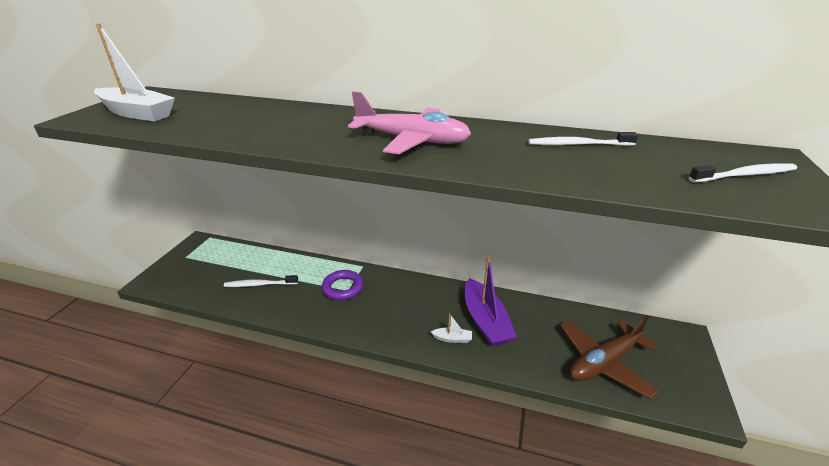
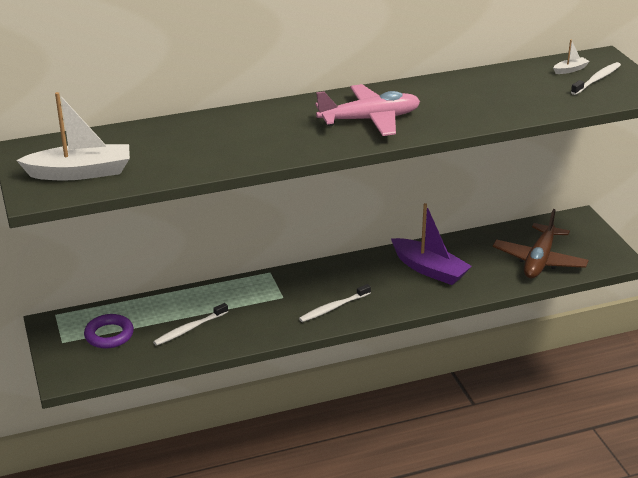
camera: 35 degrees left, 0 degrees up
(343, 288) = (276, 297): purple ring -> purple ring (109, 335)
(452, 338) = (417, 293): white boat -> white boat (570, 70)
(578, 144) = (483, 85): white toothbrush -> white toothbrush (333, 308)

